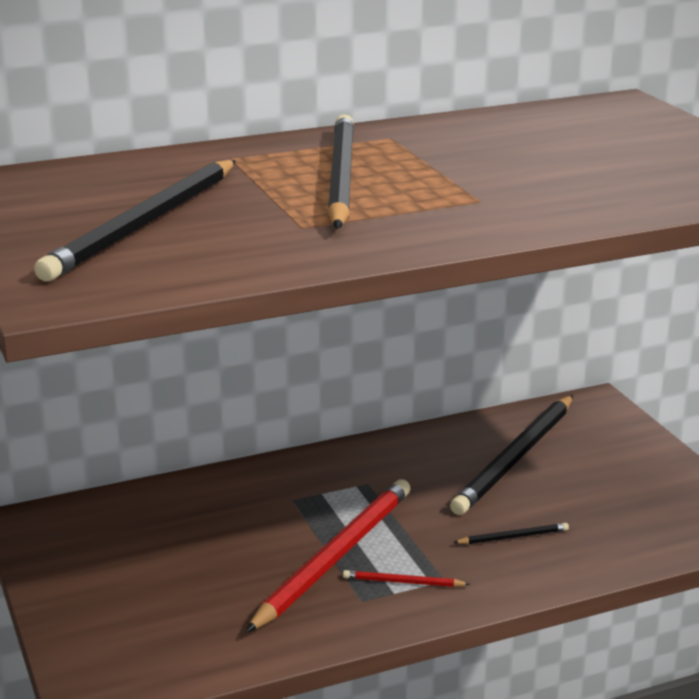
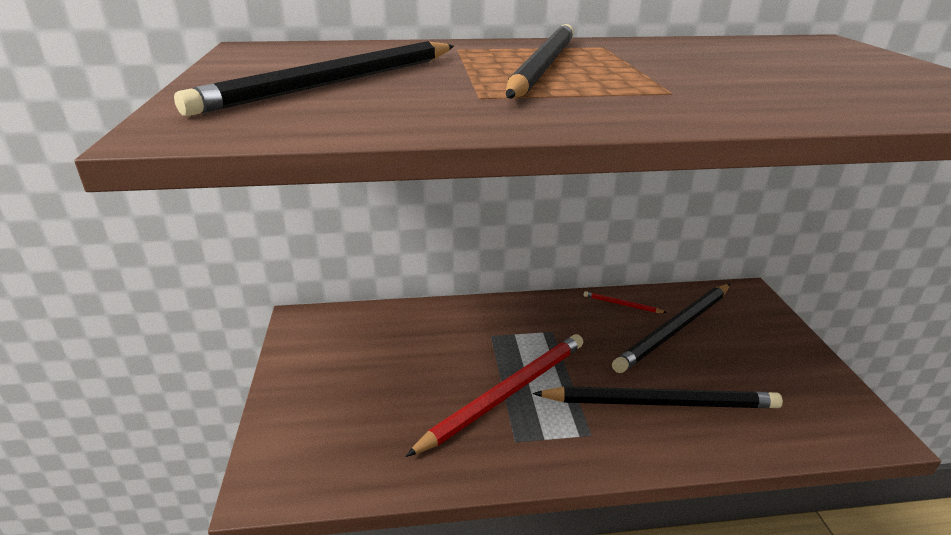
camera: 15 degrees right, 5 degrees up
(403, 582) = (555, 430): red pencil -> red pencil (621, 304)
(513, 537) = (660, 402): black pencil -> black pencil, size x2.38

